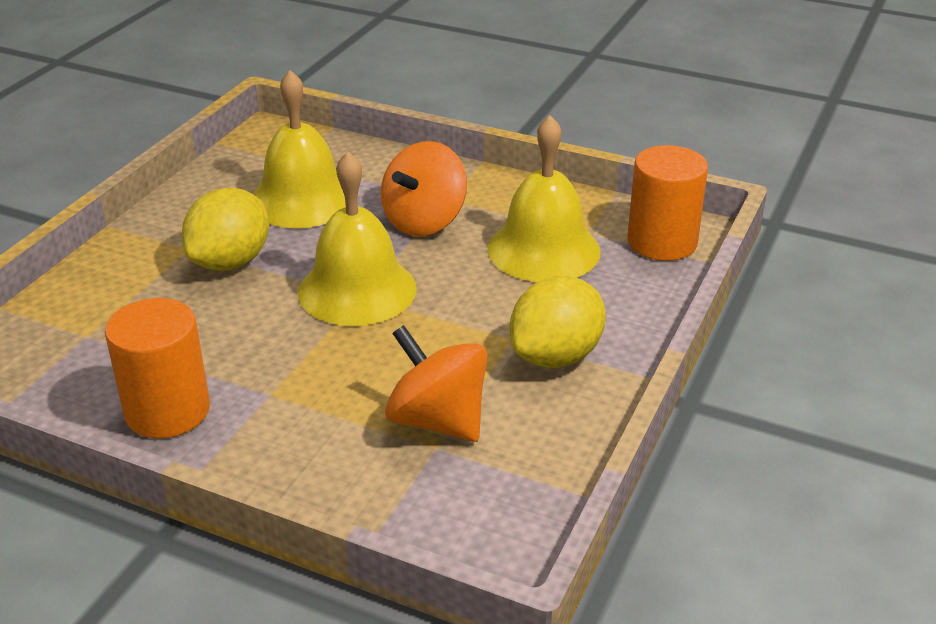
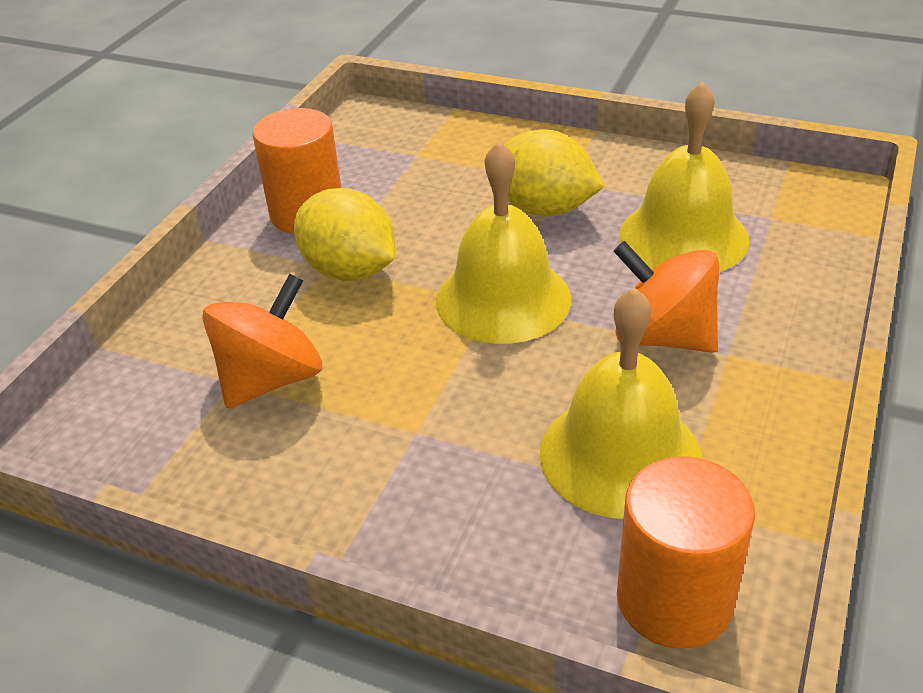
camera: 90 degrees right, 5 degrees up
(556, 356) = (378, 472): yellow lemon -> yellow lemon (350, 271)

